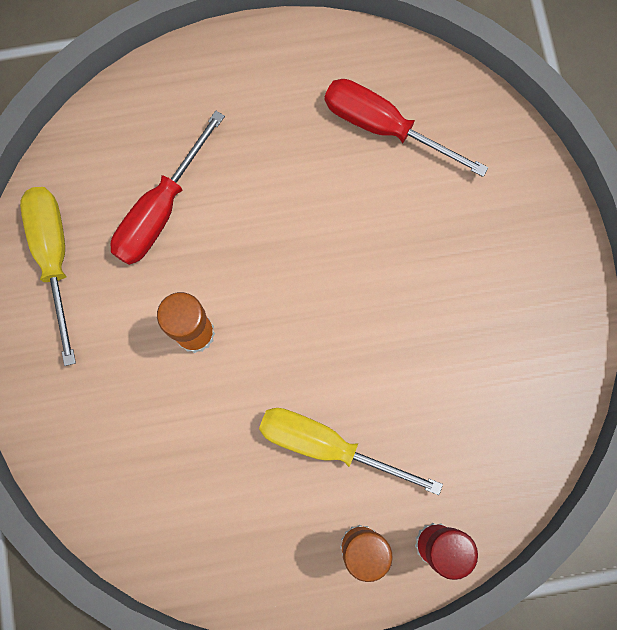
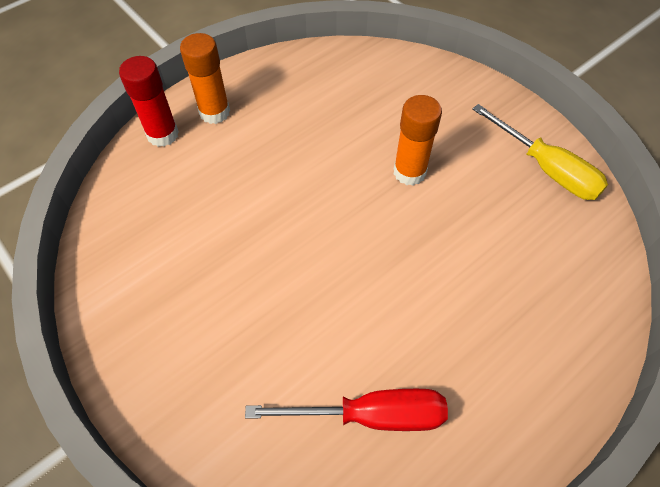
camera: 150 degrees right, 20 degrees down
(161, 209) = (503, 238): red screwdriver -> none
(327, 446) = (269, 152): yellow screwdriver -> none

